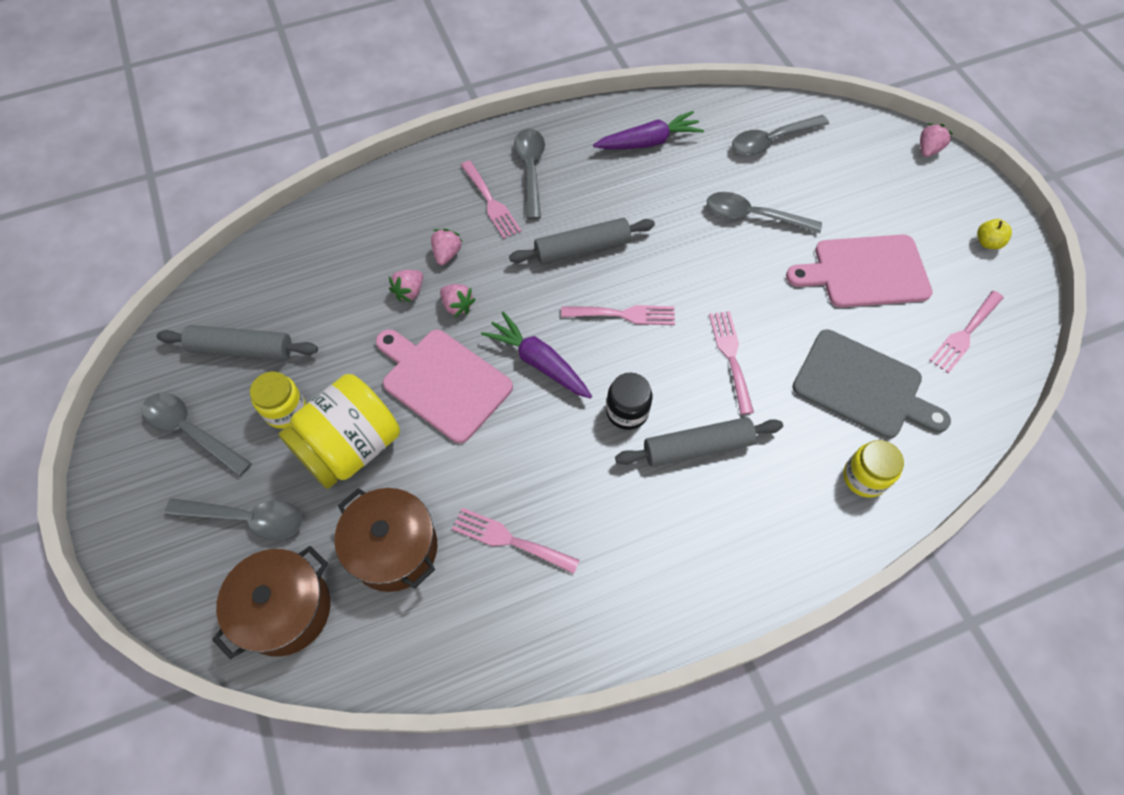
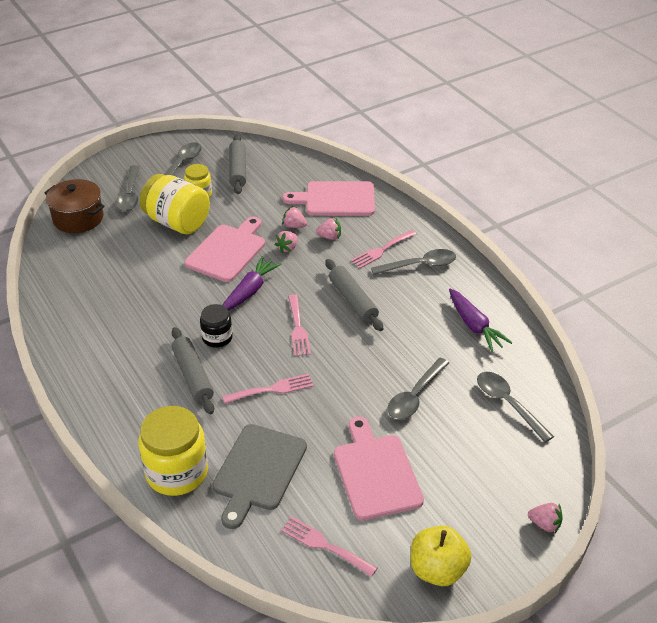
camera: 80 degrees right, 20 degrees down
(364, 234) = (336, 199): none -> pink cutting board
(394, 548) = (114, 250): brown pot -> none
(509, 540) = (120, 295): pink fork -> none
(753, 216) = (415, 396): grey spoon -> grey spoon turned 150 degrees counterclockwise
(864, 477) = (177, 472): yellow jar -> yellow jar, size x1.80
(987, 242) = (437, 570): yellow apple -> yellow apple, size x1.96

